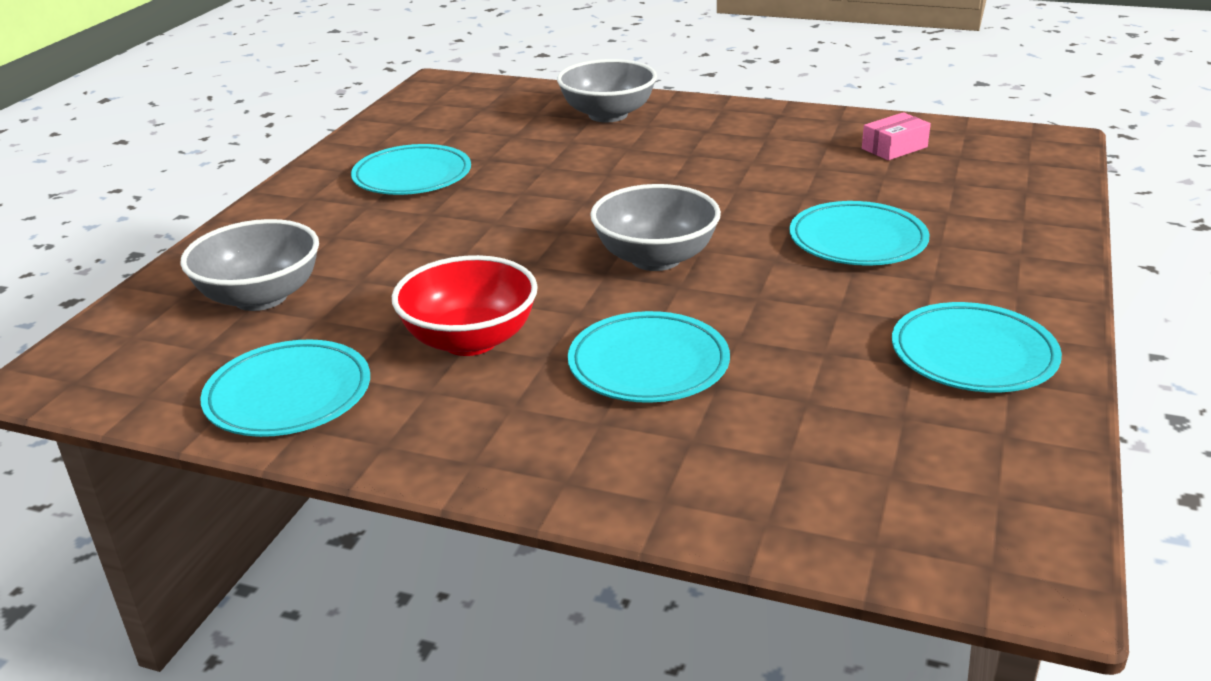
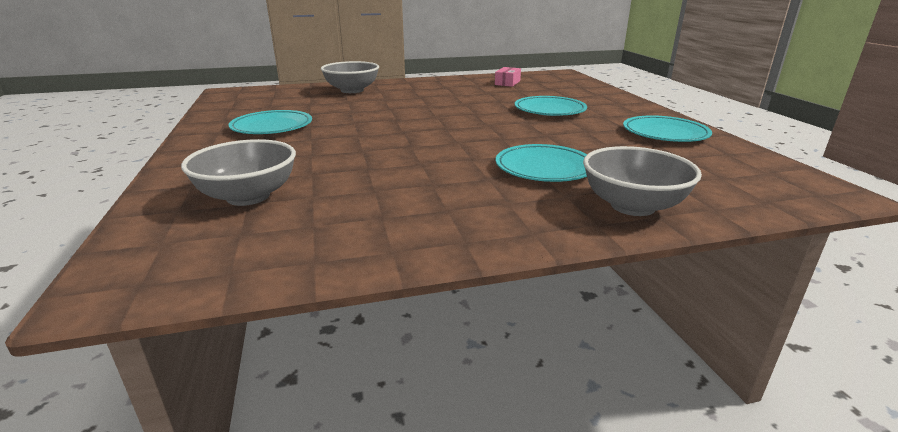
camera: 35 degrees left, 5 degrees down
(288, 395) = (353, 238): turquoise plate -> none
(470, 340) = (431, 182): red bowl -> none
(655, 258) = (472, 132): grey bowl -> grey bowl (632, 206)

